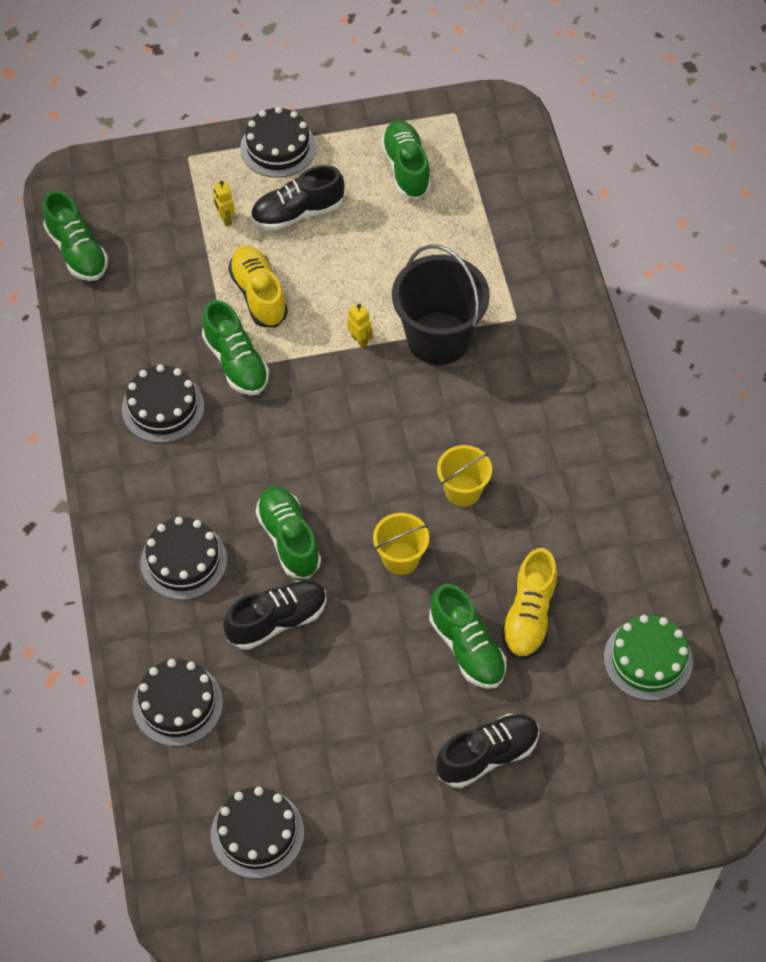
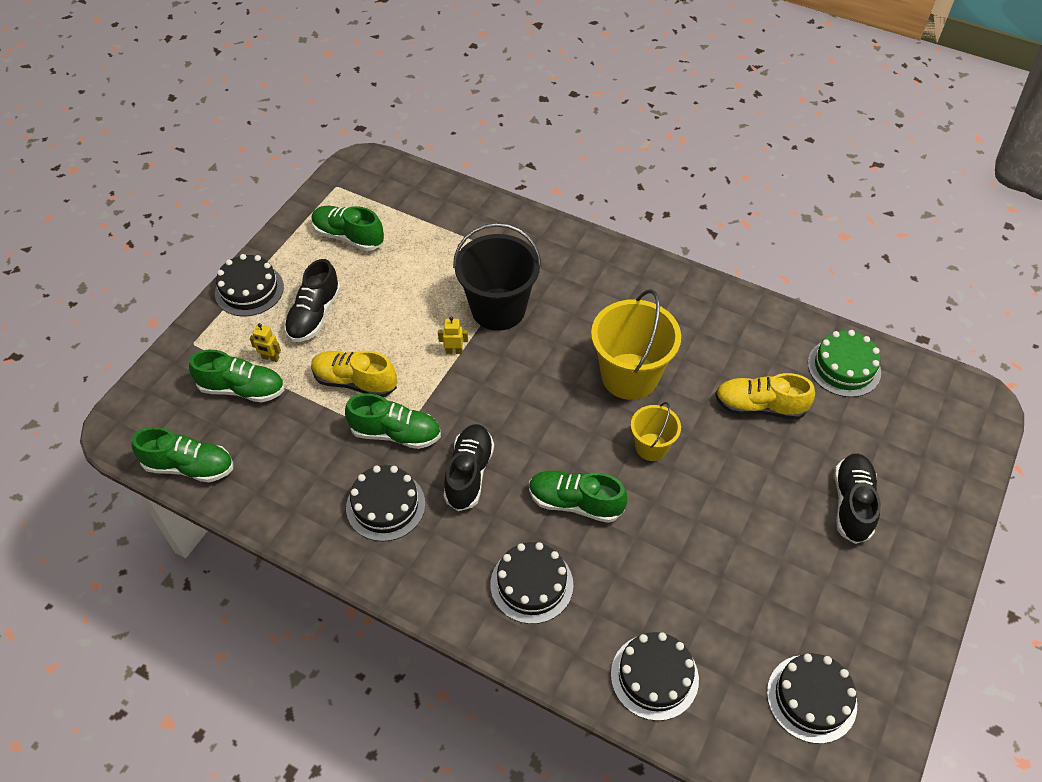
camera: 50 degrees left, 5 degrees down
(277, 621) = (637, 557): black shoe -> black shoe (469, 473)
(463, 491) = (629, 376): yellow bucket -> yellow bucket, size x1.83
(467, 648) = (756, 457): green shoe -> green shoe (242, 389)
(529, 616) = (759, 407): yellow shoe -> yellow shoe turned 135 degrees clockwise

